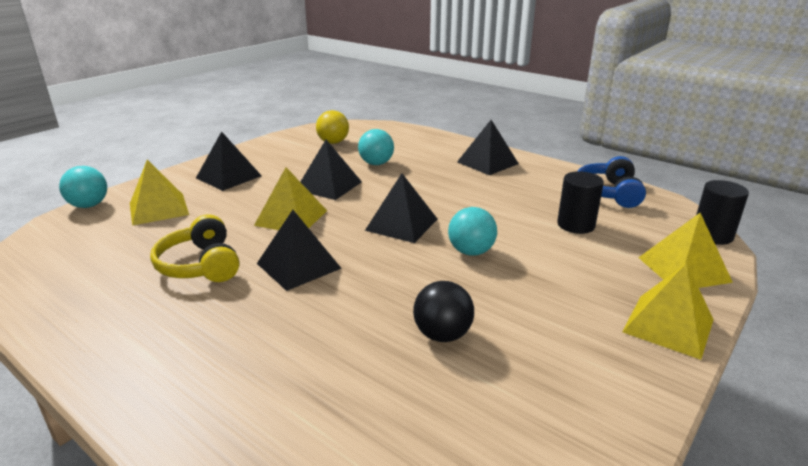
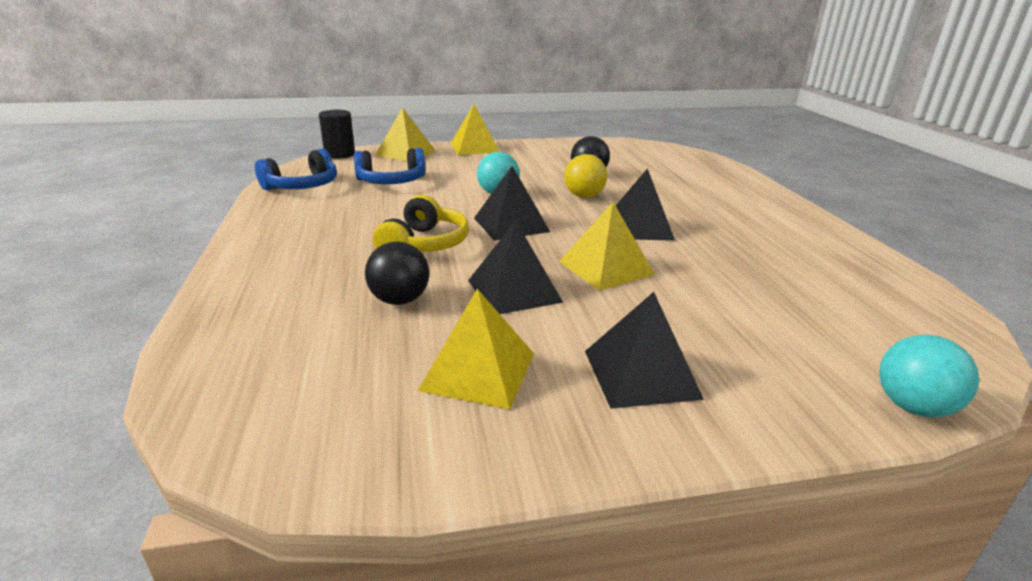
camera: 140 degrees left, 0 degrees up
(158, 209) = (778, 347): yellow pyramid -> yellow pyramid (478, 371)
(200, 265) = (730, 255): yellow headphones -> yellow headphones (424, 244)
(333, 142) = (367, 386): yellow ball -> yellow ball (584, 196)
(376, 163) = (399, 300): turquoise ball -> black ball
(487, 163) = (290, 245): black pyramid -> none
(576, 225) = (391, 181): black cylinder -> blue headphones

